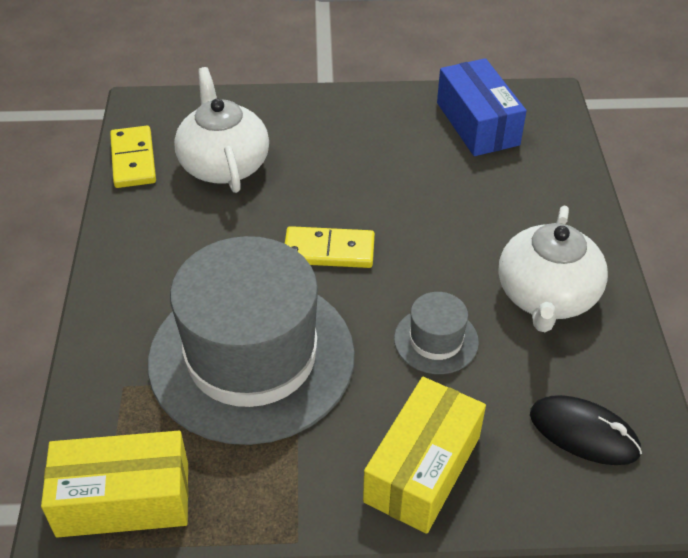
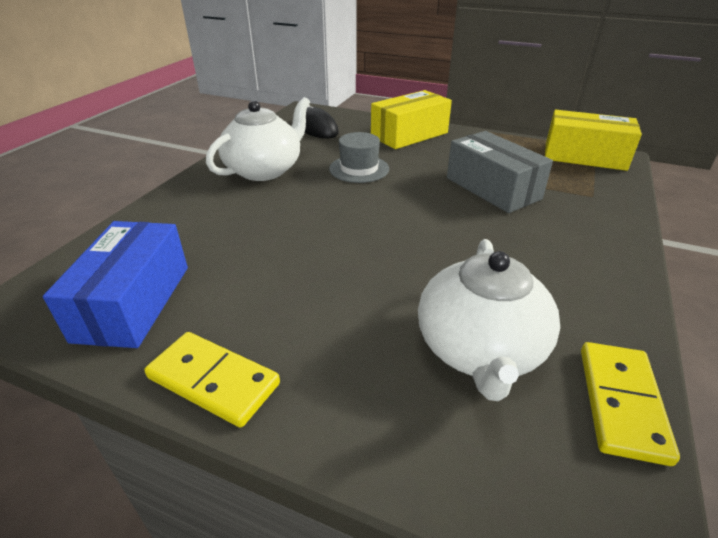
camera: 155 degrees left, 10 degrees down
(251, 357) = (492, 188): grey hat -> grey box
(329, 251) = (399, 230): yellow domino -> yellow domino (214, 380)

